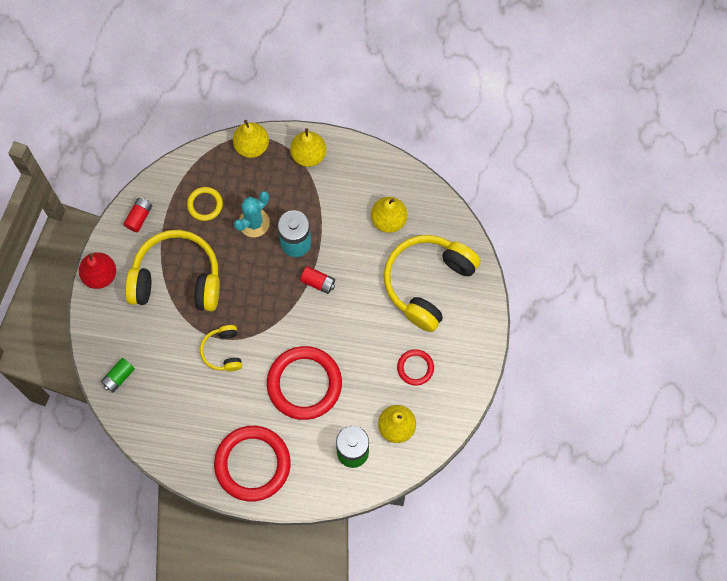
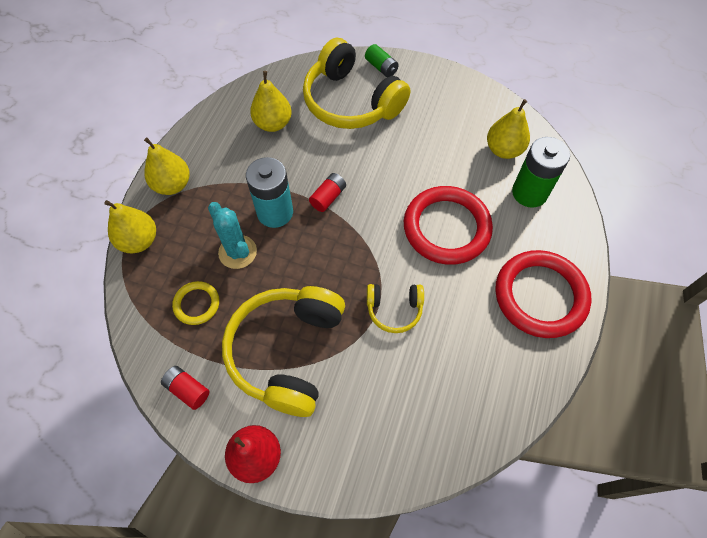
camera: 80 degrees left, 10 degrees down
(118, 377) = (410, 449): green battery -> green battery (381, 67)
(415, 368) = (441, 125): red ring -> none

